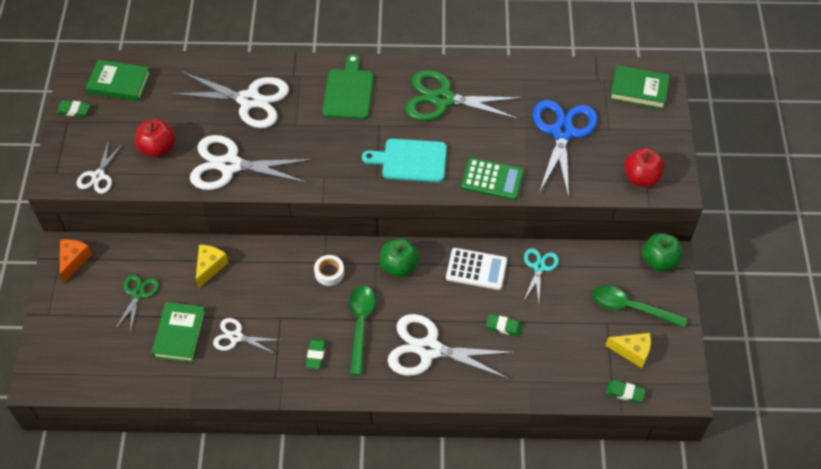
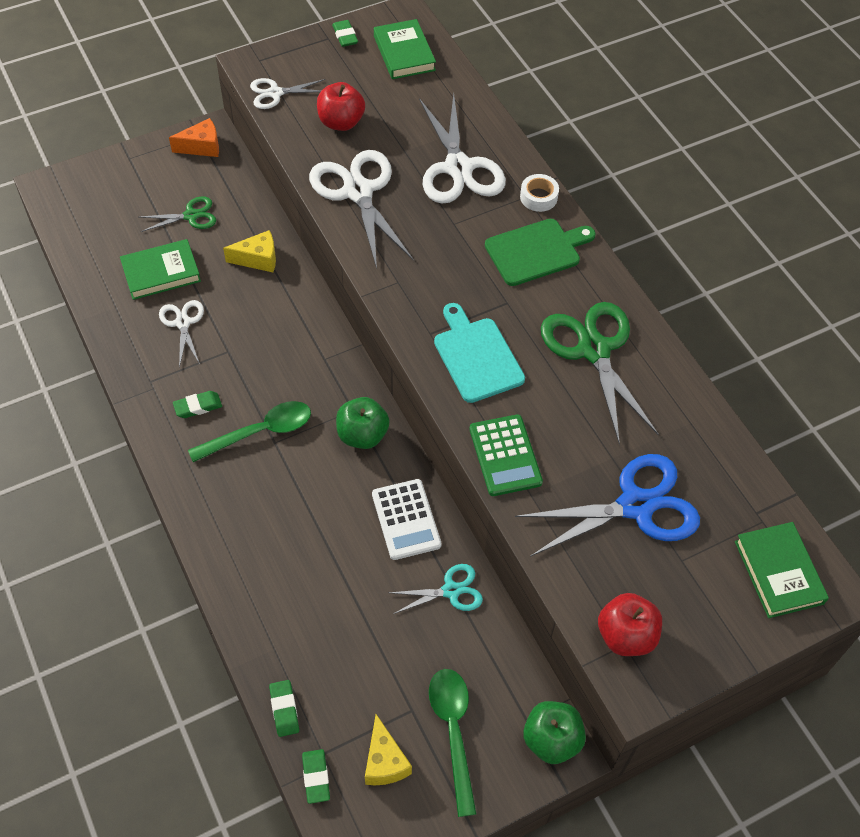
camera: 60 degrees right, 0 degrees up
(329, 273) = (313, 370): white tape -> white tape (538, 197)
(429, 349) = (264, 517): white scissors -> none
(504, 327) = (339, 587): green eraser -> green eraser (284, 709)

